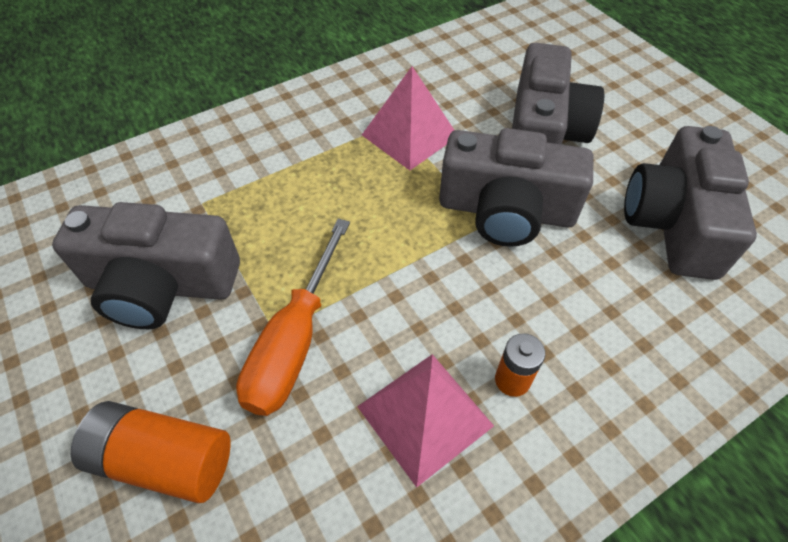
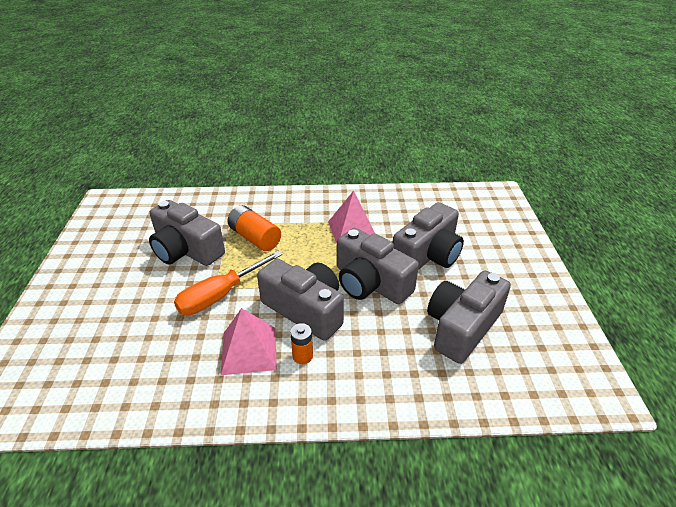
camera: 30 degrees right, 15 degrees down
(164, 459) = (134, 314): orange battery -> orange battery (255, 238)
(451, 299) = (305, 309): none -> grey camera

